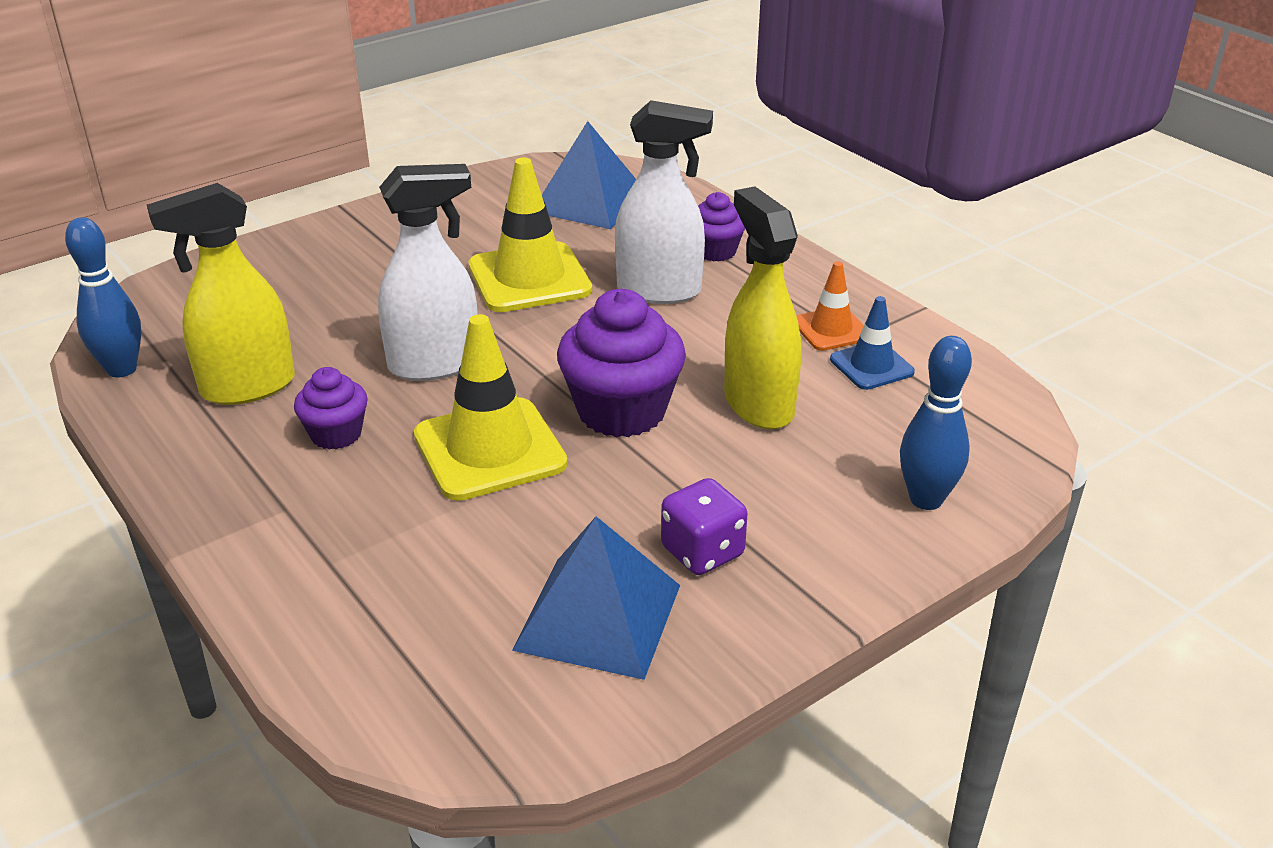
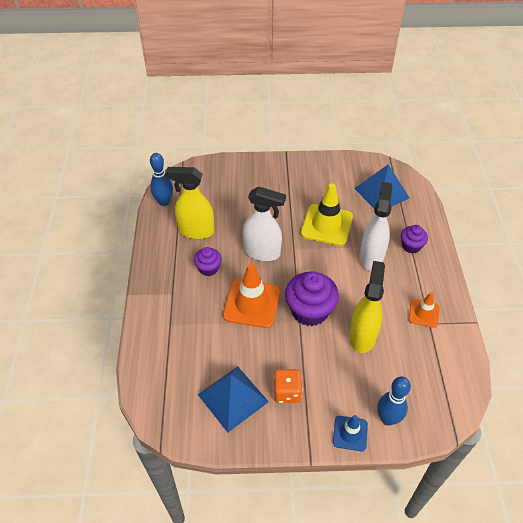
camera: 35 degrees right, 15 degrees up
(489, 449) = (252, 303): yellow traffic cone -> orange traffic cone
(659, 291) = (371, 257): white spray bottle -> white spray bottle turned 120 degrees counterclockwise
(702, 552) = (287, 392): purple dice -> orange dice
(871, 366) = (424, 341): blue traffic cone -> blue traffic cone (350, 433)

